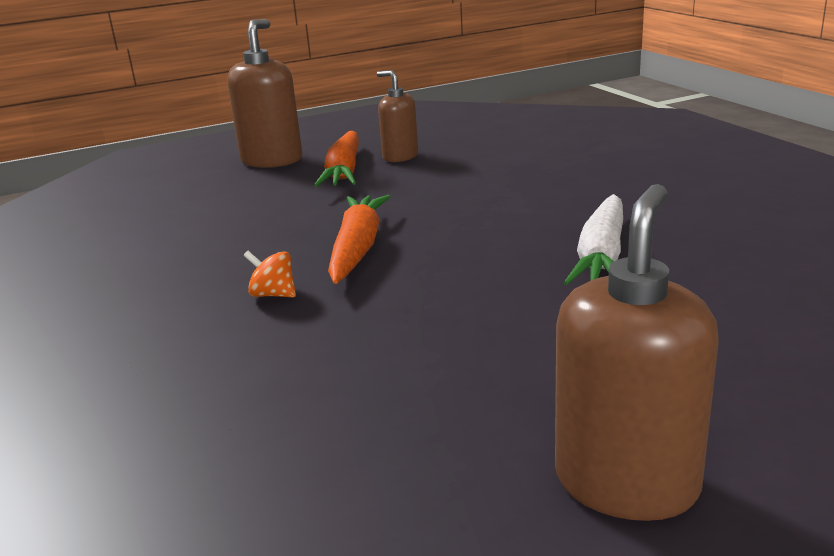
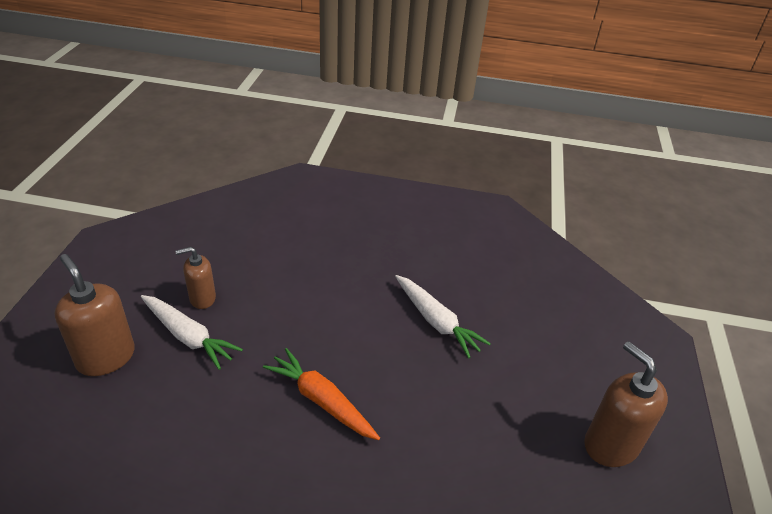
camera: 60 degrees left, 15 degrees up
(273, 294) = (340, 471): orange spinning top -> none
(344, 171) = (188, 337): orange carrot -> white carrot

